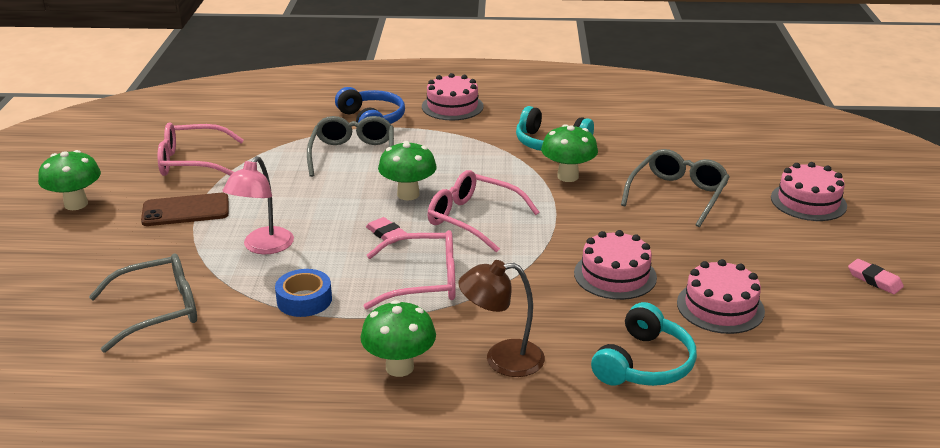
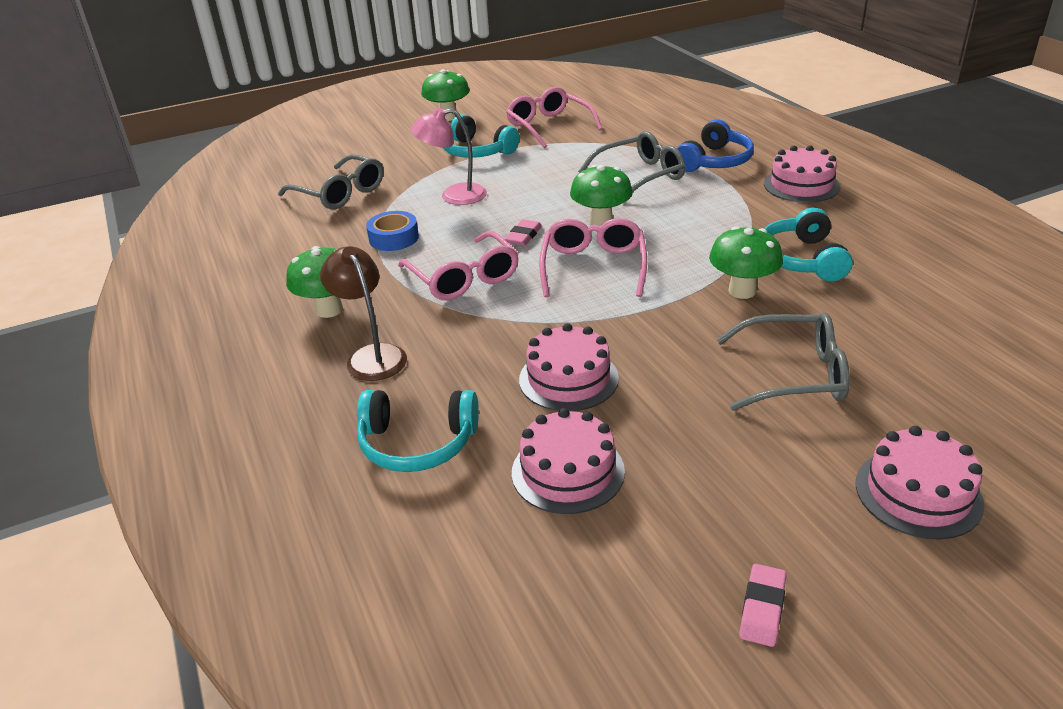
camera: 65 degrees right, 5 degrees up
(185, 210) = (477, 151): brown phone -> turquoise headphones

